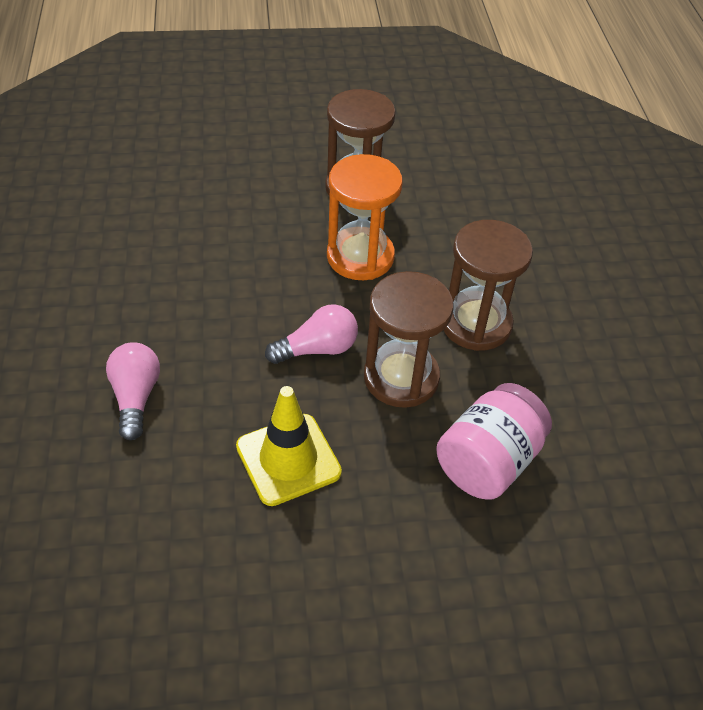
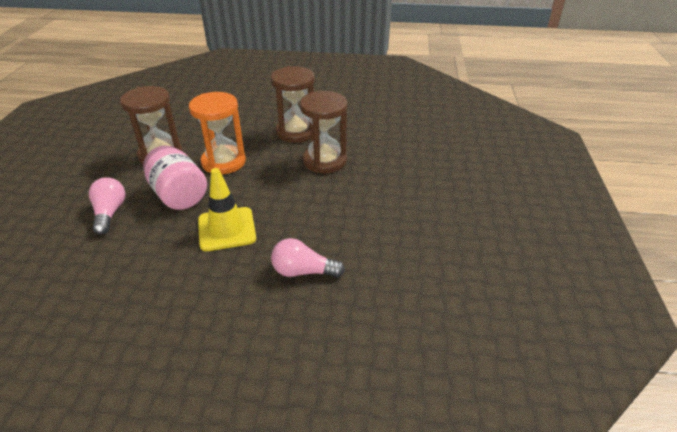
camera: 75 degrees left, 10 degrees down
(288, 459) = (371, 207): yellow traffic cone -> yellow traffic cone (227, 229)
(317, 349) = (292, 187): pink light bulb -> pink light bulb (110, 213)
(488, 462) = (386, 143): pink jar -> pink jar (179, 195)

